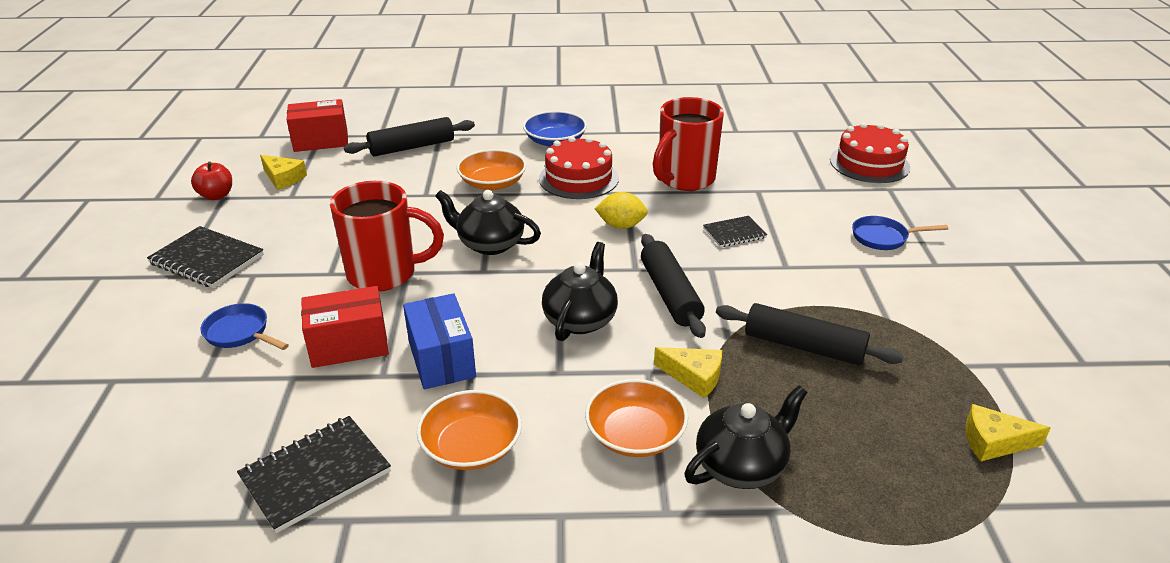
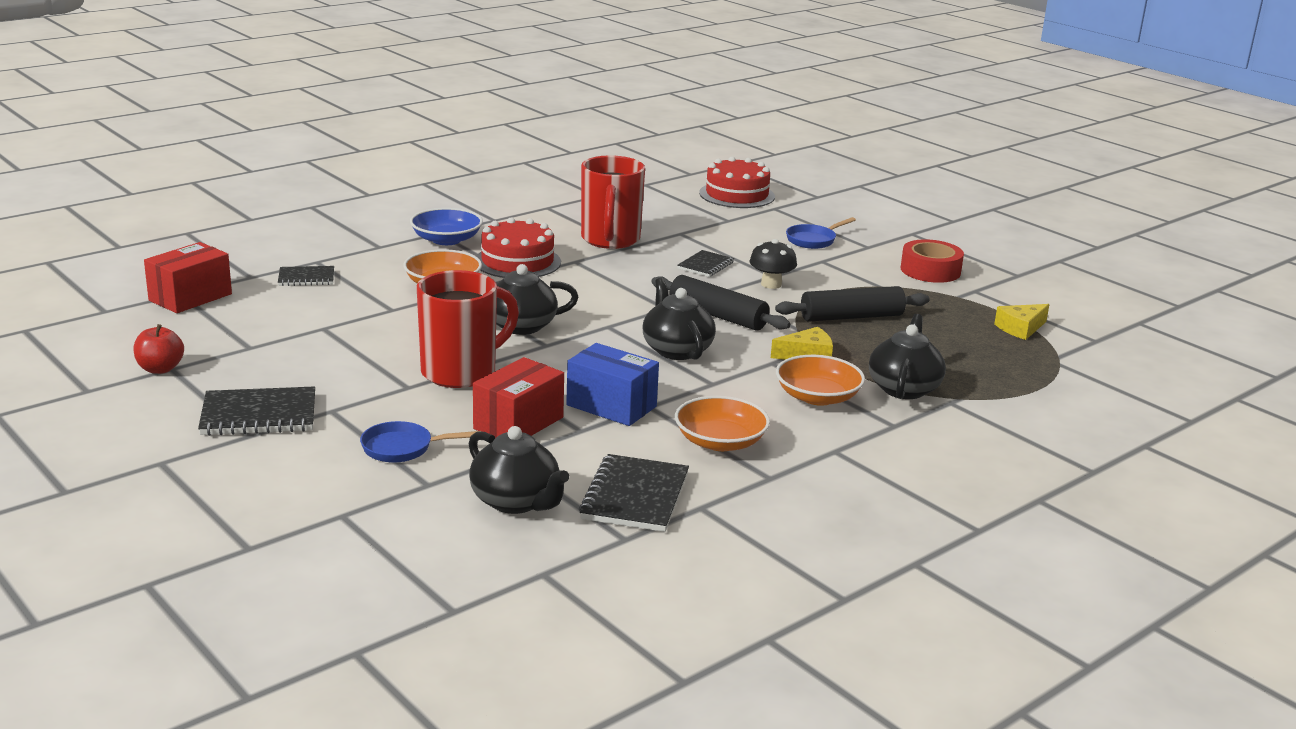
camera: 40 degrees left, 10 degrees down
(228, 430) = (516, 501): none -> black teapot
(283, 178) = (210, 336): yellow cheese -> none
(412, 147) = (306, 278): black rolling pin -> black notebook
(621, 225) = (609, 284): yellow lemon -> none
(770, 276) = (771, 284): none -> black mushroom
(973, 318) = (930, 270): none -> red tape

